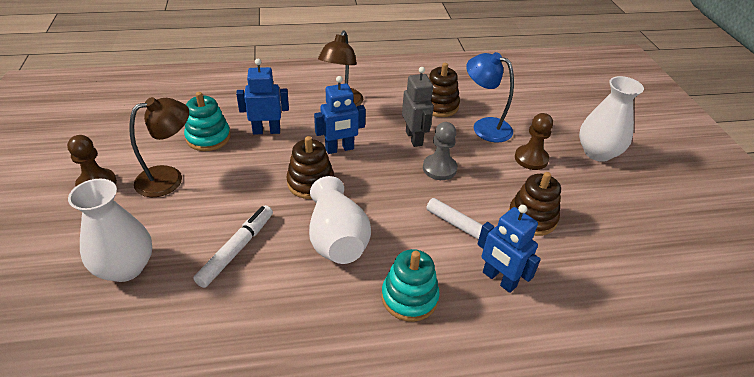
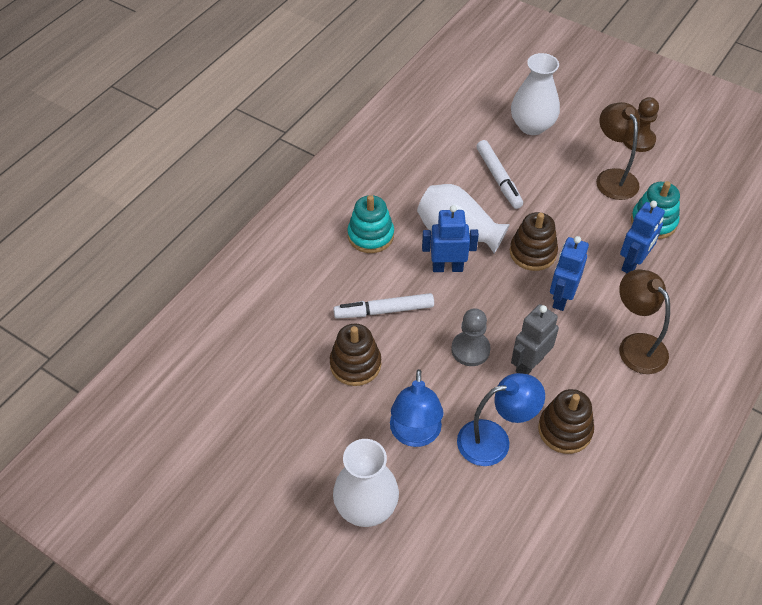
camera: 135 degrees right, 10 degrees up
(169, 178) = (613, 177): brown lamp -> brown lamp turned 150 degrees clockwise
(414, 138) = (529, 364): grey robot -> grey robot turned 105 degrees clockwise
(499, 279) = (331, 292): blue robot -> blue robot (447, 267)
(531, 159) = (415, 435): brown pawn -> blue lamp

